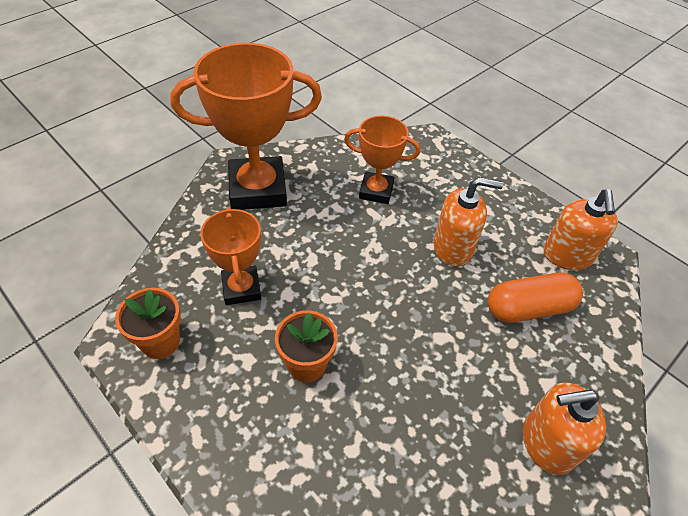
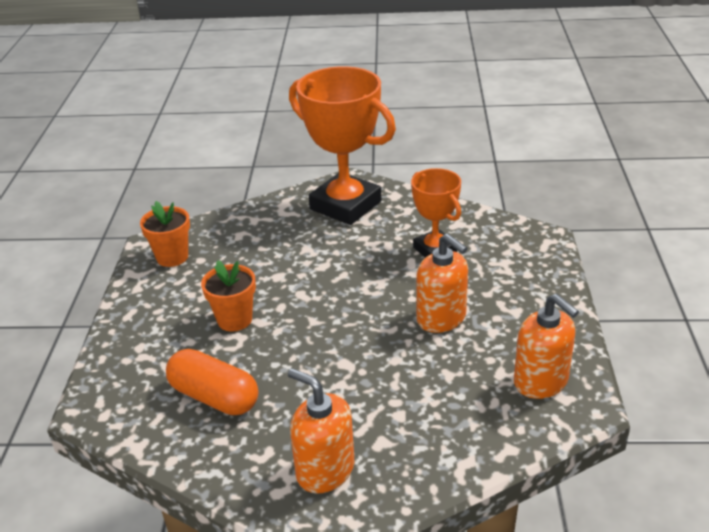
camera: 50 degrees right, 15 degrees down
(241, 288) = (254, 256): orange trophy -> none
(528, 308) = (443, 391): orange capsule -> orange capsule (214, 397)
(567, 256) = (541, 381): orange soap dispenser -> orange soap dispenser turned 90 degrees counterclockwise

